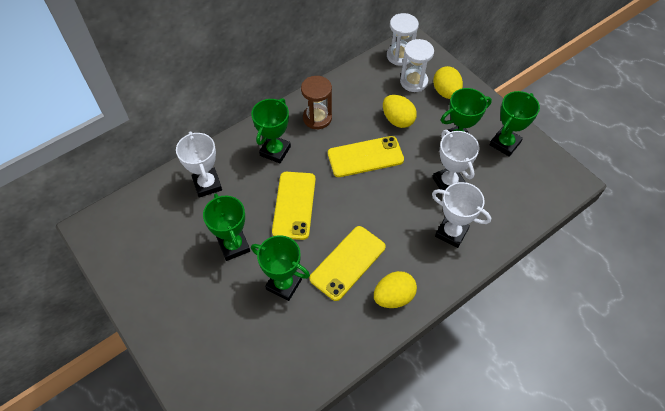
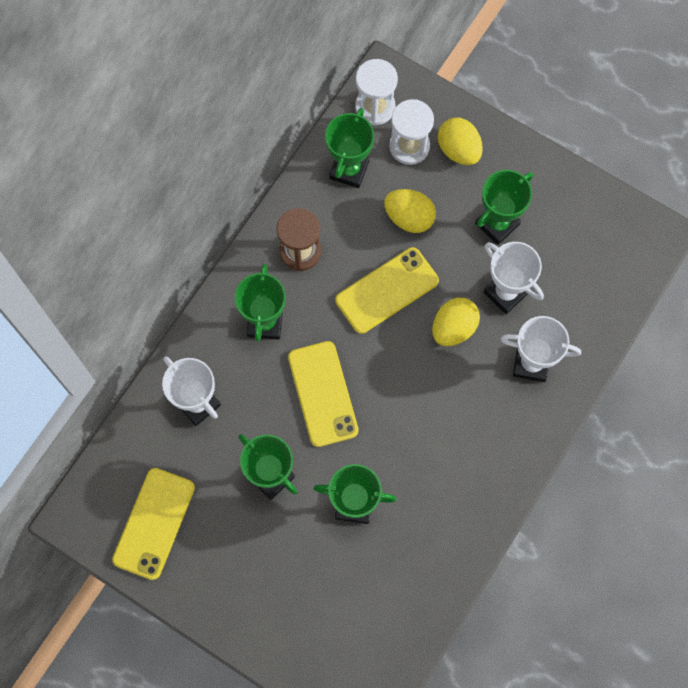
camera: 20 degrees left, 15 degrees up
(348, 263) = (420, 449): yellow phone -> yellow phone (154, 523)
(393, 297) = (489, 473): yellow egg -> yellow egg (453, 328)
(505, 144) = (560, 208): green trophy -> green trophy (349, 170)

